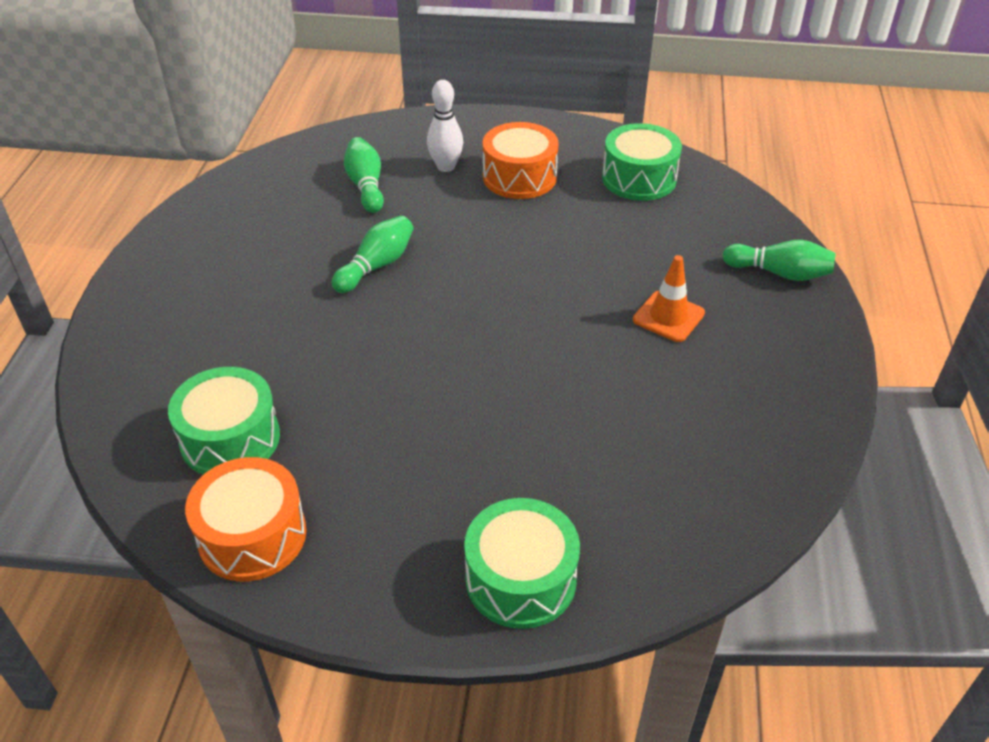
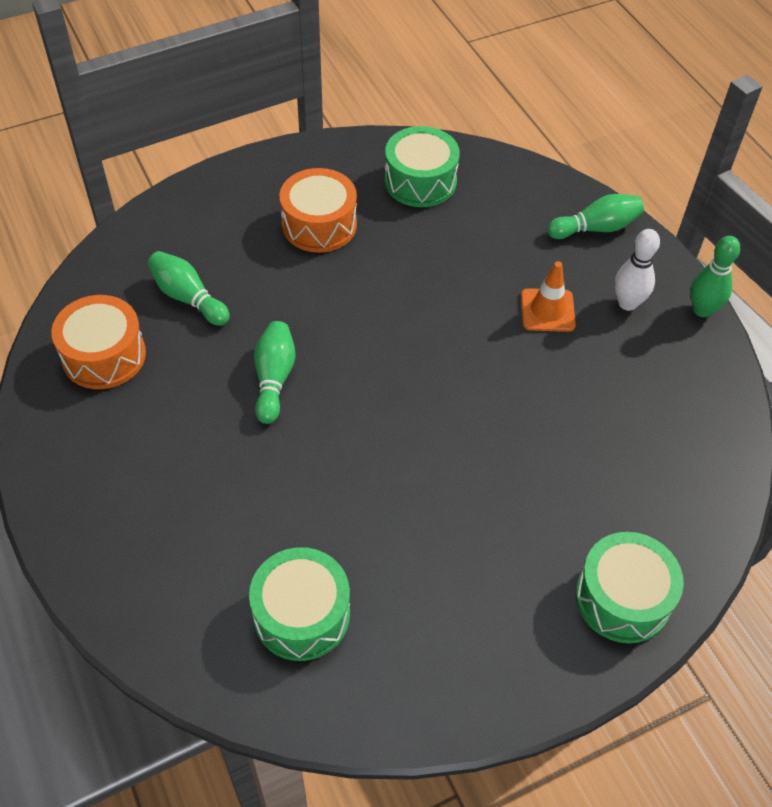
camera: 35 degrees left, 10 degrees up
(252, 535) = (400, 686): orange drum -> orange drum (104, 355)
(446, 167) = (244, 242): white bowling pin -> white bowling pin (627, 303)
(835, 382) = (702, 310): none -> green bowling pin

